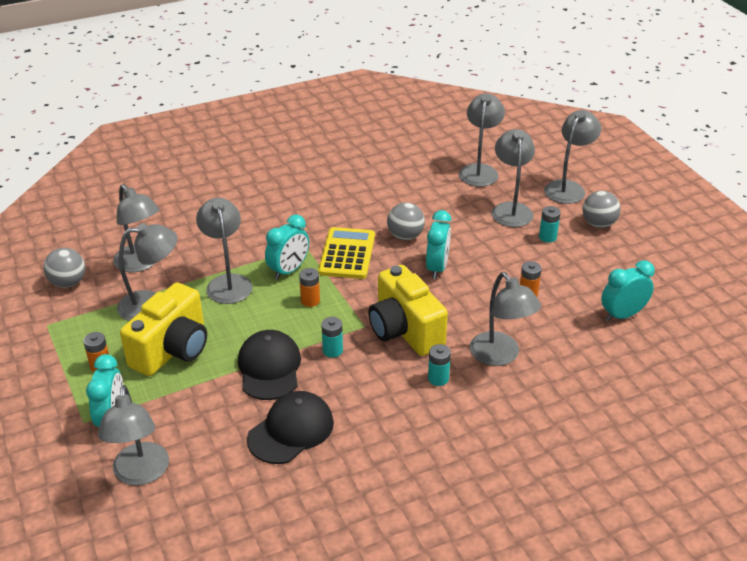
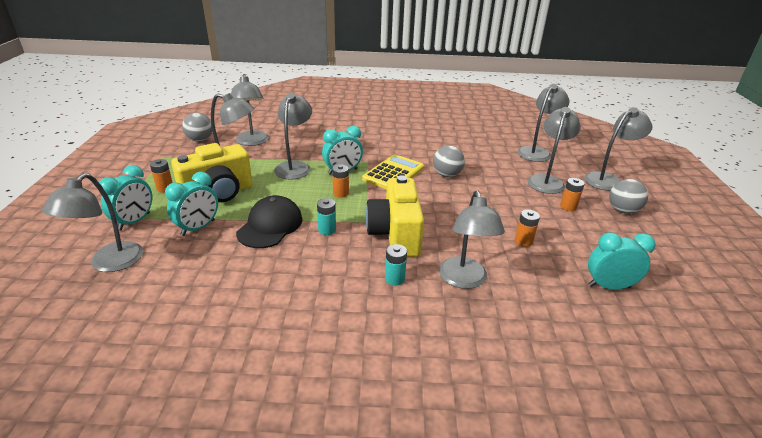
camera: 25 degrees right, 5 degrees down
(291, 430) = (242, 274): black cap -> none
(437, 268) = (456, 201): turquoise clock -> turquoise clock (198, 228)
(547, 237) = (568, 207): turquoise battery -> orange battery

